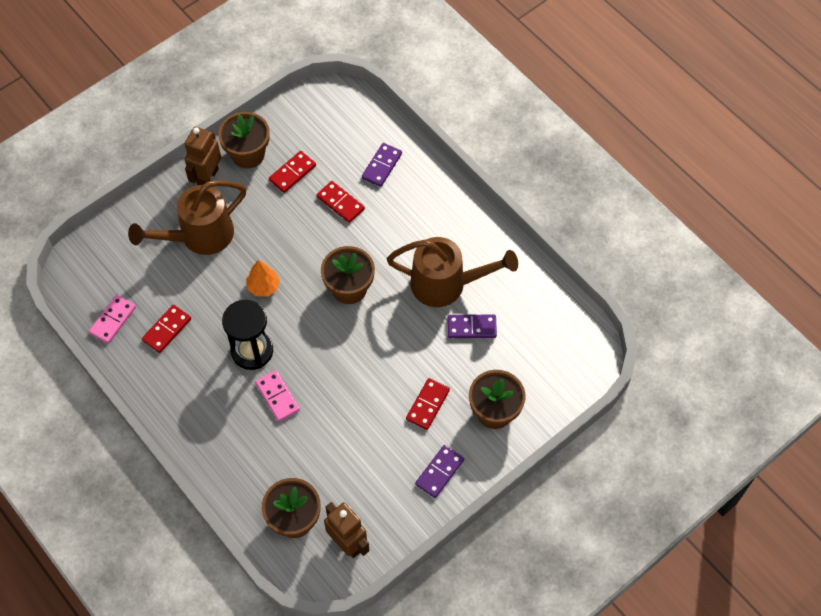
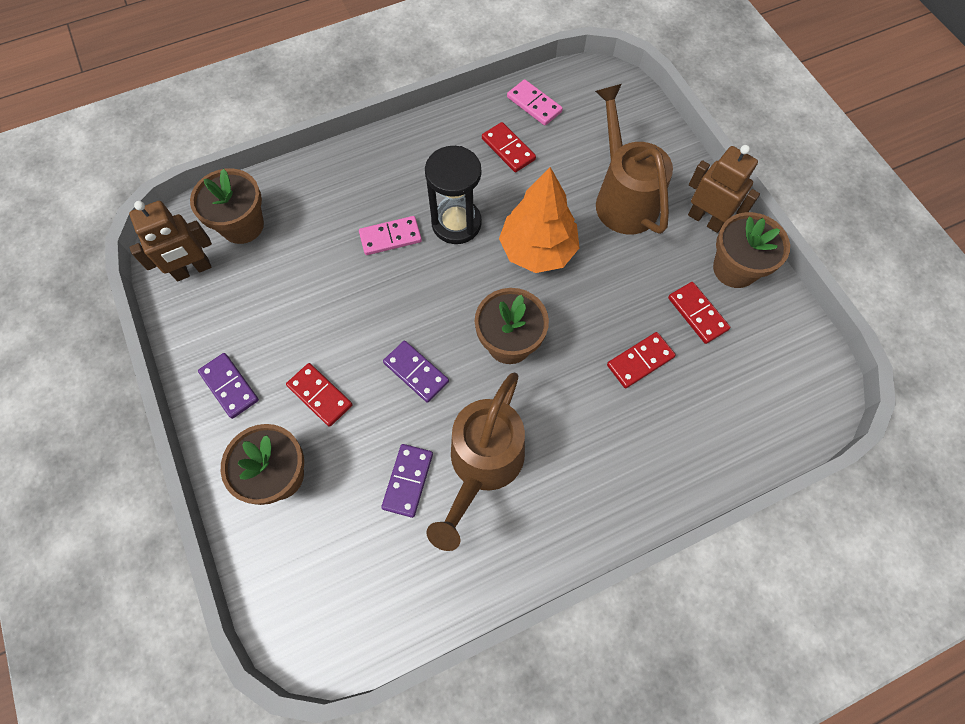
camera: 105 degrees right, 5 degrees up
(263, 286) = (538, 250): orange tree -> orange tree, size x1.87
(381, 166) = (691, 428): purple domino -> purple domino (416, 372)

